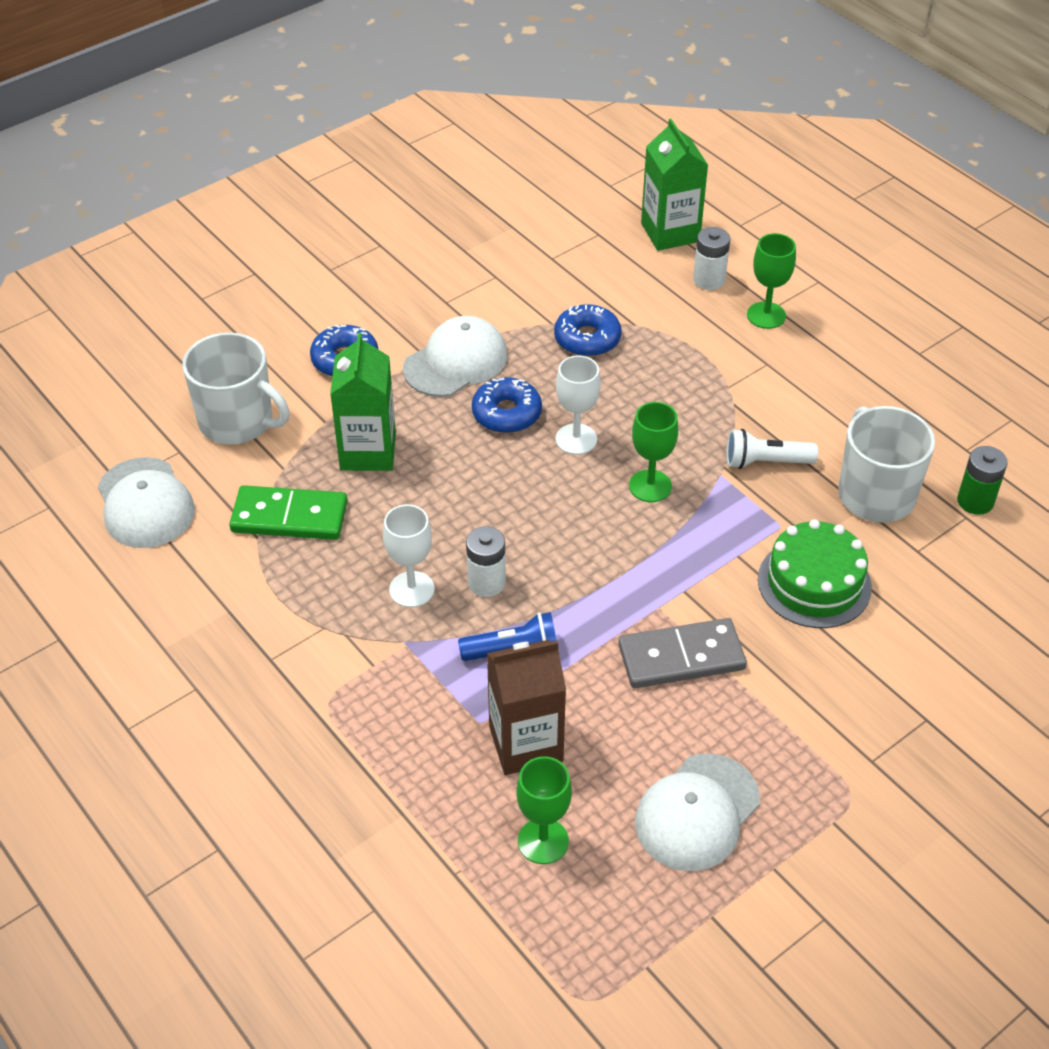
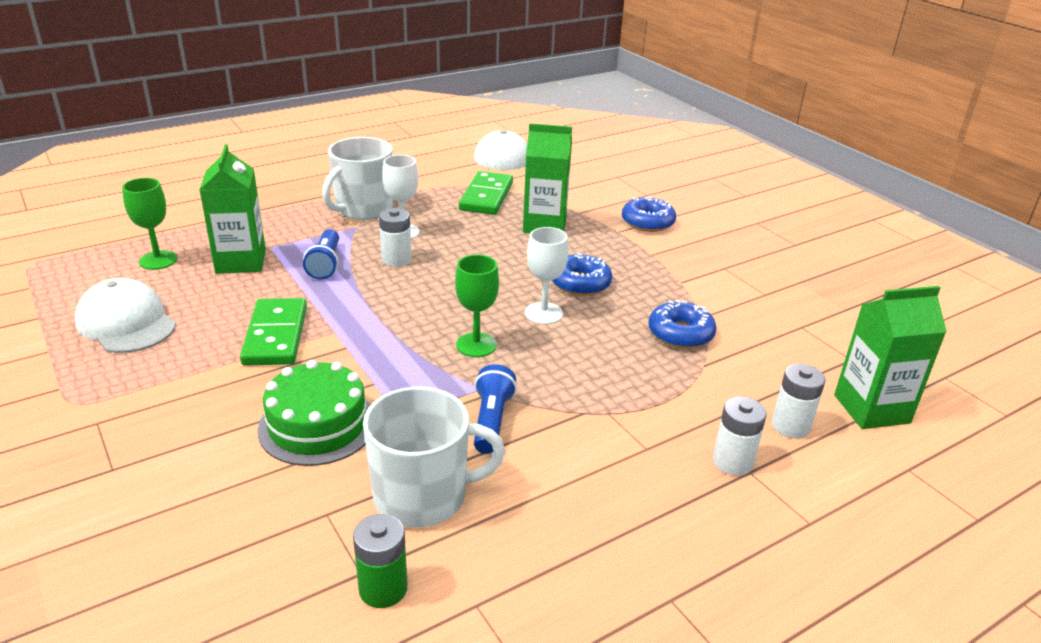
camera: 95 degrees right, 15 degrees down
(238, 421) = (582, 184): white mug -> white mug (363, 209)
(456, 362) = (645, 266): white cap -> none
(526, 744) = (241, 261): brown carton -> green carton
(681, 657) = (275, 335): grey domino -> green domino
(765, 462) = (491, 421): white flashlight -> blue flashlight
(766, 315) = (732, 462): green goblet -> white battery

